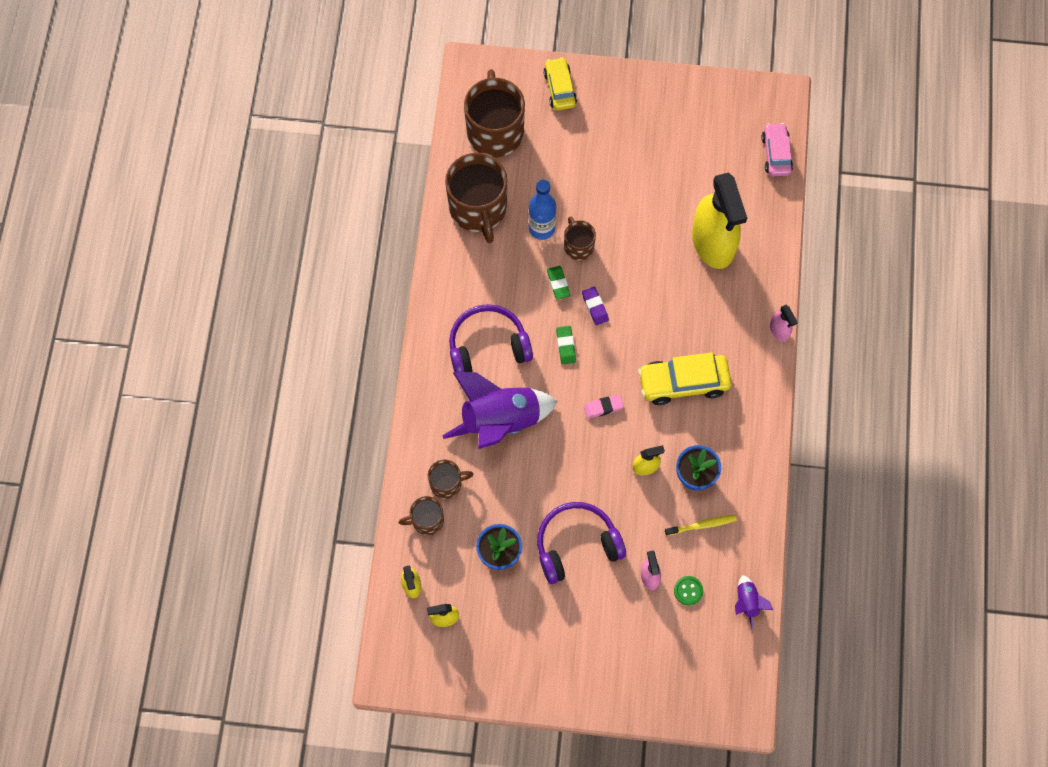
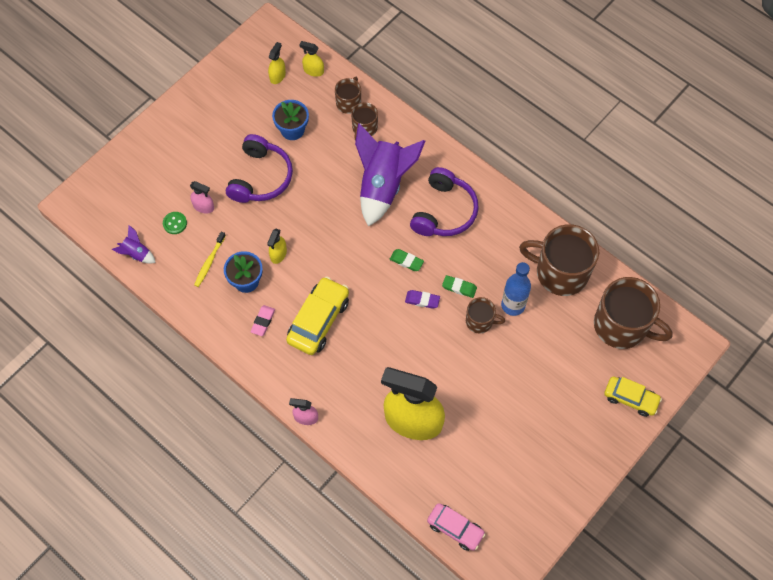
camera: 125 degrees right, 5 degrees down
(603, 407) = (342, 255): pink eraser -> pink eraser (263, 321)

